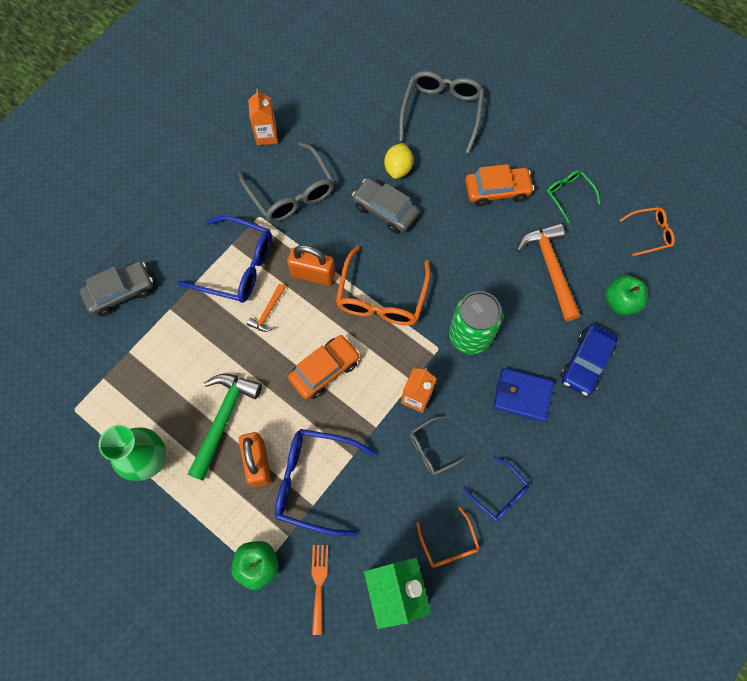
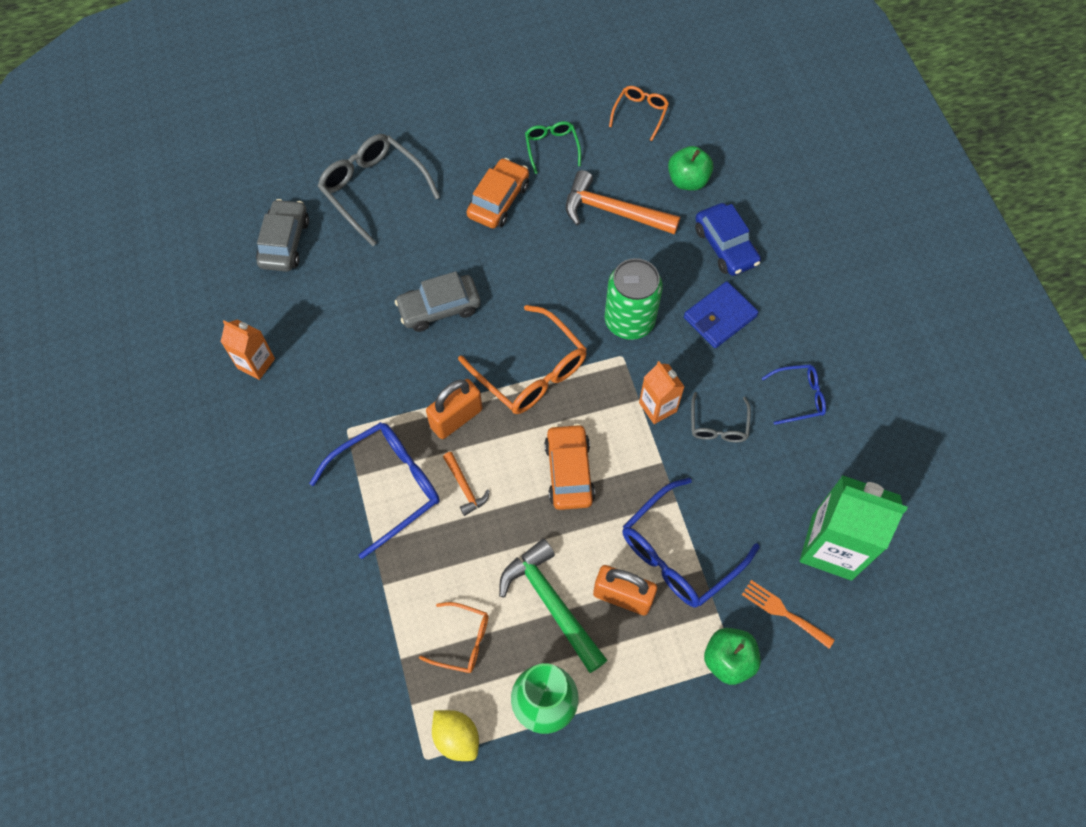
camera: 55 degrees left, 5 degrees down
(120, 292) = (321, 626): grey car -> grey car (284, 242)
(291, 192) = (345, 381): grey glasses -> none
(398, 169) = (403, 267): yellow lemon -> yellow lemon (456, 737)
(449, 544) = (818, 470): orange glasses -> orange glasses (462, 640)
(568, 195) = (551, 148): green glasses -> green glasses turned 75 degrees clockwise

